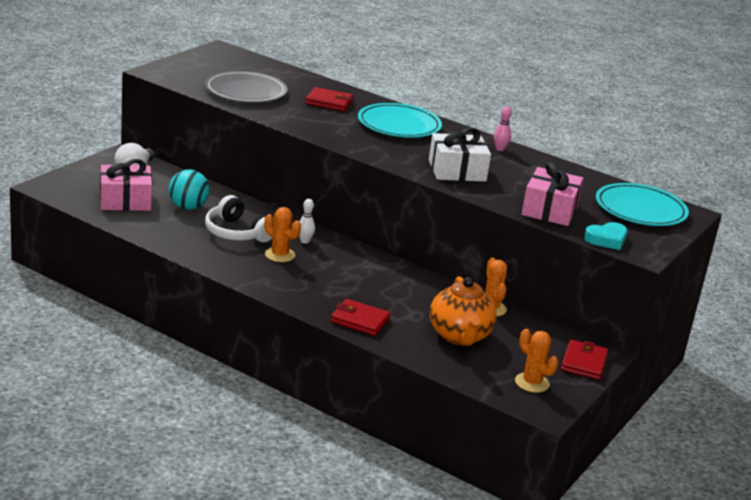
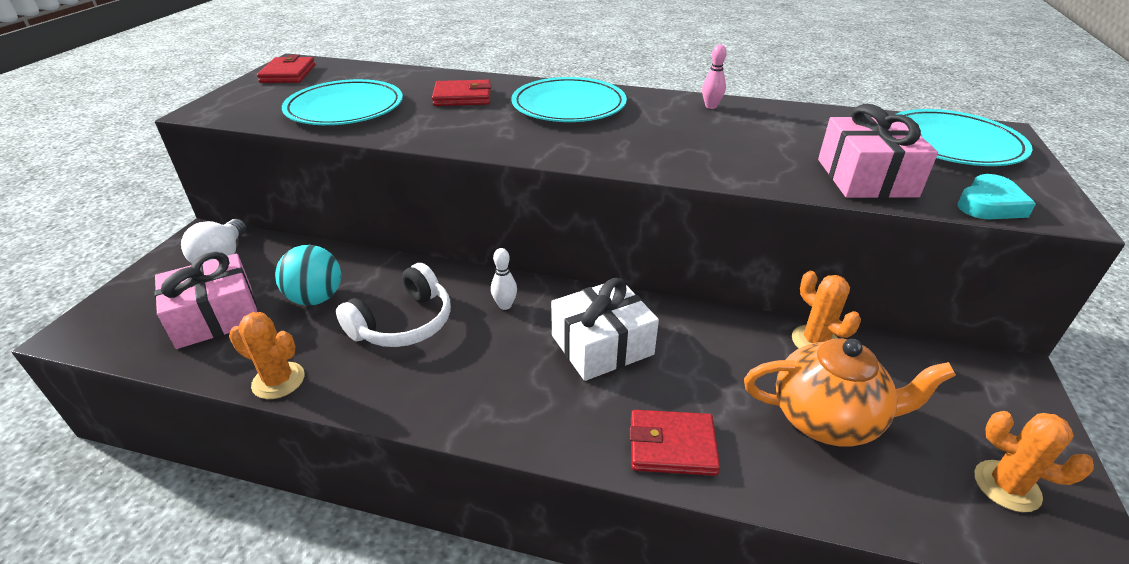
camera: 15 degrees left, 10 degrees up
(237, 233) = (403, 323): white headphones -> white headphones turned 75 degrees counterclockwise
(245, 91) = (345, 108): grey plate -> turquoise plate
(279, 255) = (482, 345): orange cactus -> orange cactus (278, 380)
(457, 171) = (695, 151): white gift -> white gift (602, 345)
(460, 336) = (827, 419): orange teapot -> orange teapot turned 60 degrees counterclockwise
(584, 363) = (1015, 403): red wallet -> red wallet (288, 74)

